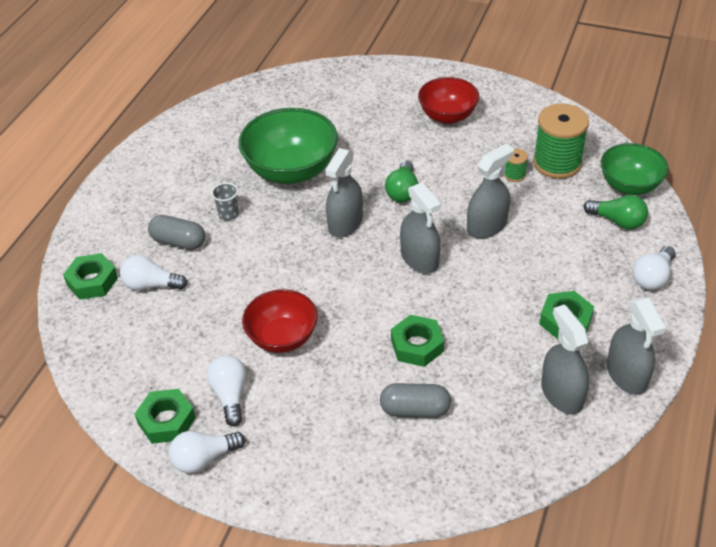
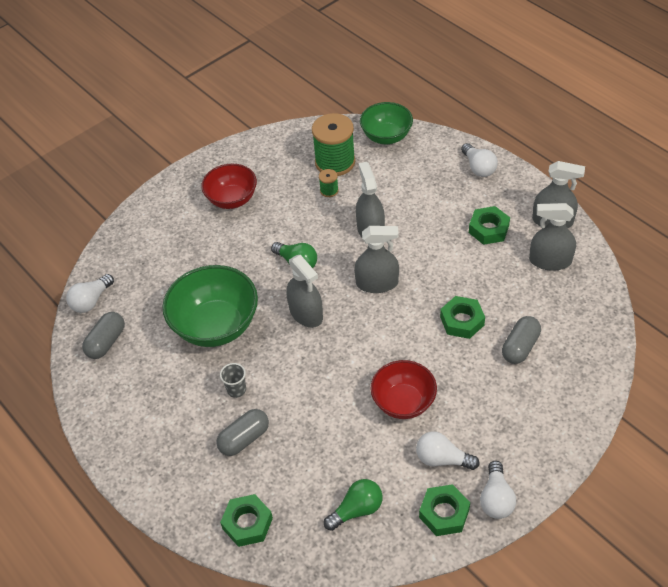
camera: 60 degrees left, 5 degrees up
(151, 285) = (283, 477): white light bulb -> white light bulb (91, 301)
(231, 115) = (106, 342): none -> grey capsule
(617, 221) = (416, 159): green light bulb -> green light bulb (357, 510)

